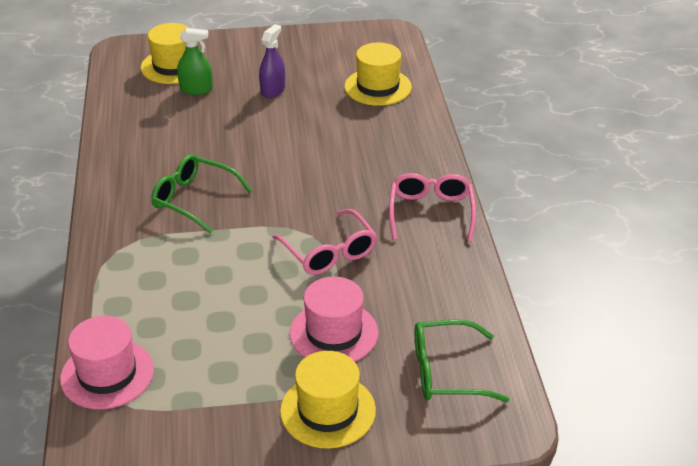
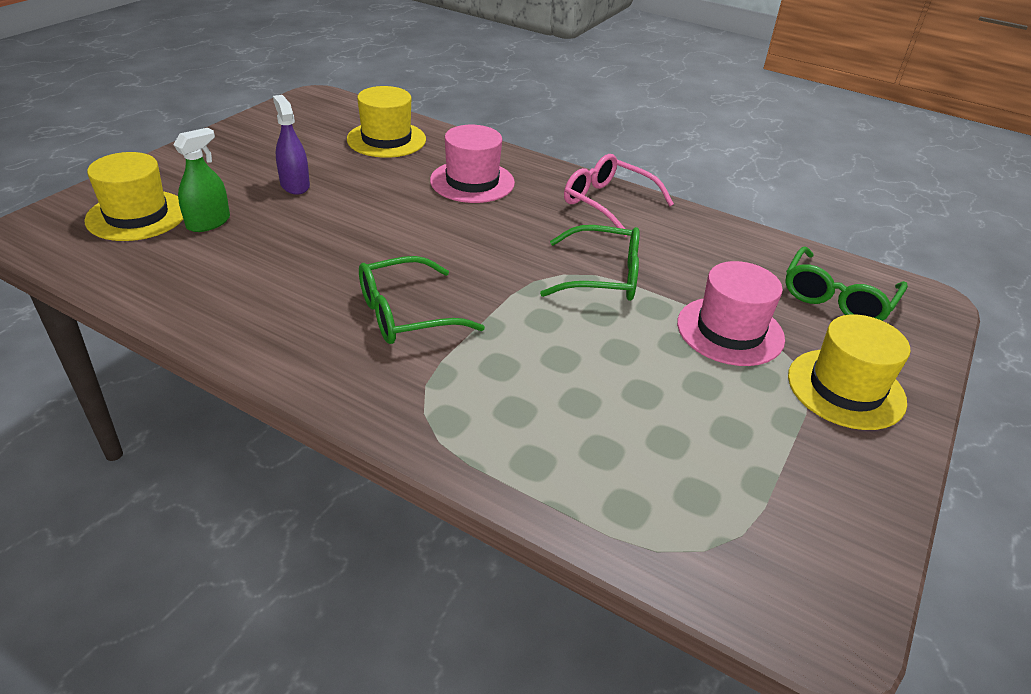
camera: 55 degrees left, 0 degrees up
(107, 374) = (658, 531): pink hat -> pink hat (472, 182)
(329, 252) = (603, 276): pink glasses -> green glasses

